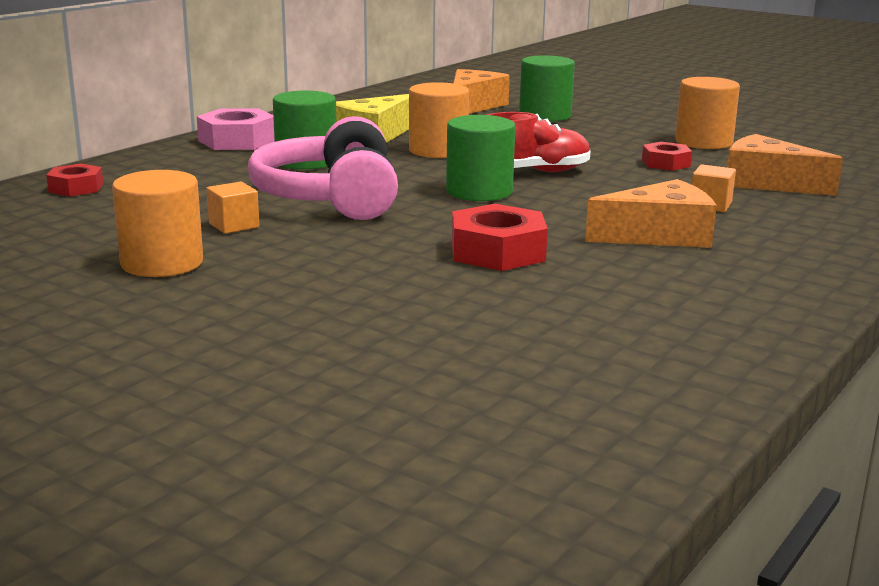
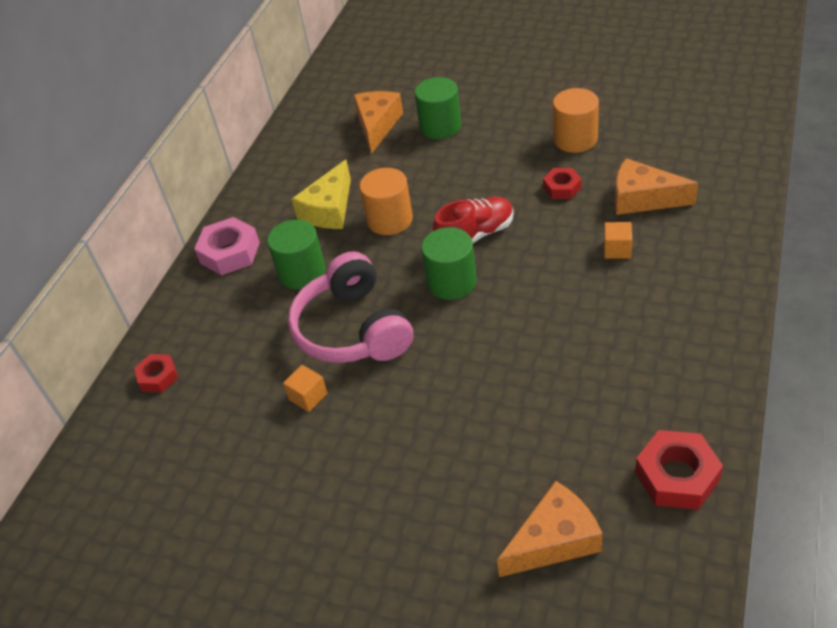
camera: 10 degrees left, 25 degrees up
(162, 263) = (292, 470): orange cylinder -> none
(497, 252) = (505, 373): red nut -> red nut (677, 476)
(659, 236) = (601, 311): orange cheese -> orange cheese (554, 540)

